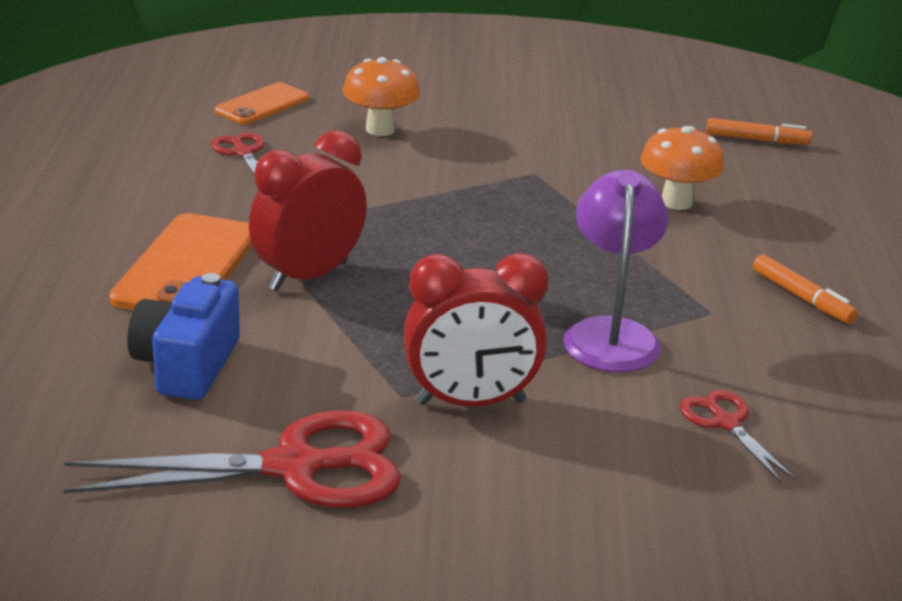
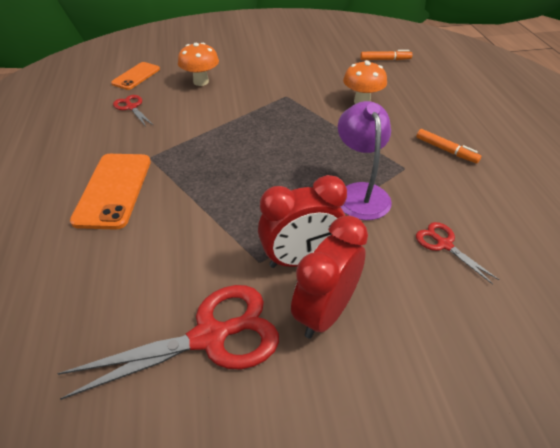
camera: 10 degrees left, 15 degrees up
(187, 365) = (126, 265): blue camera -> none
(308, 276) = (185, 184): red clock -> red clock (325, 312)

